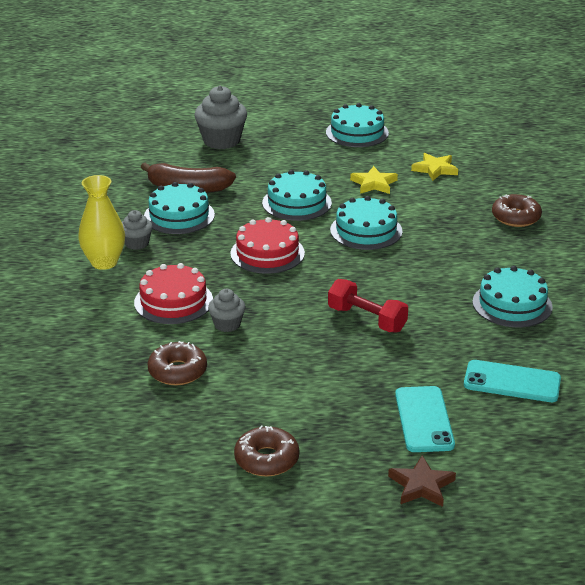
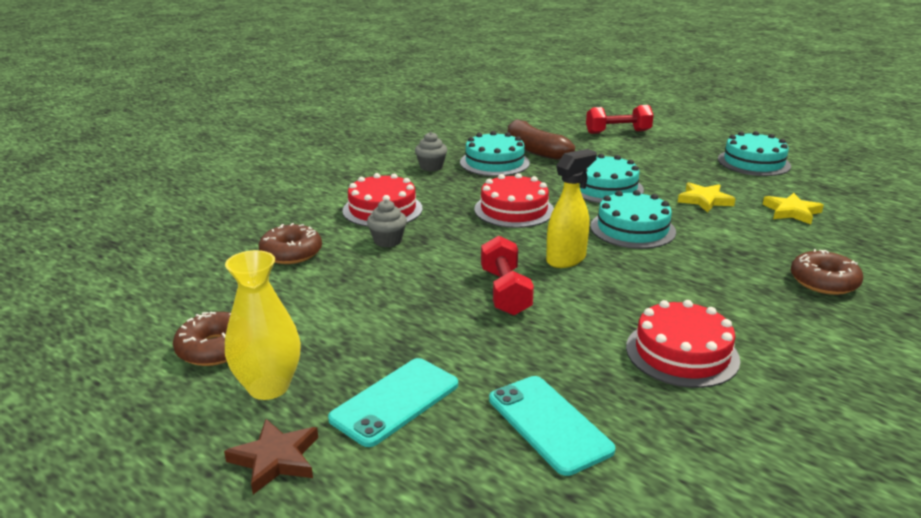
camera: 45 degrees right, 5 degrees down
(104, 262) = (387, 169): yellow vase -> yellow vase (268, 387)
(221, 141) = (618, 132): grey cupcake -> red dumbbell
(363, 276) = (566, 259): none -> yellow spray bottle
(512, 304) = (682, 353): turquoise cake -> red cake

